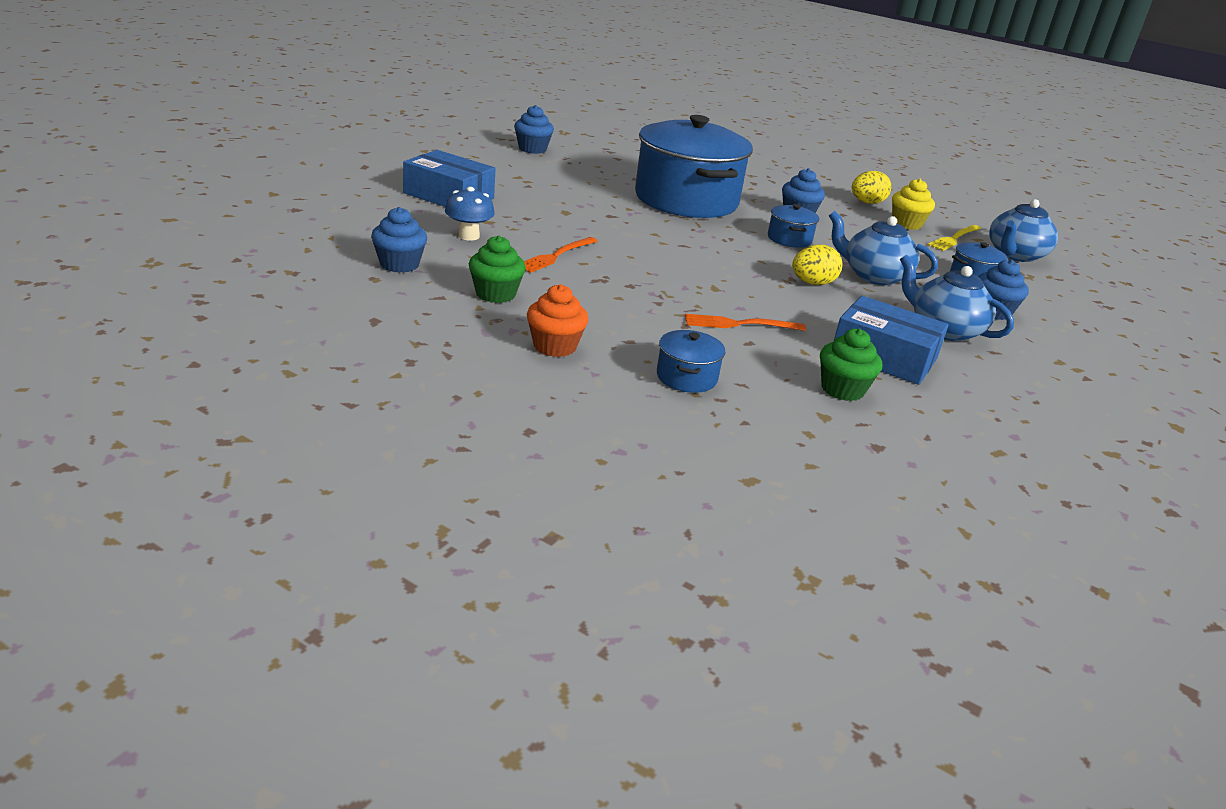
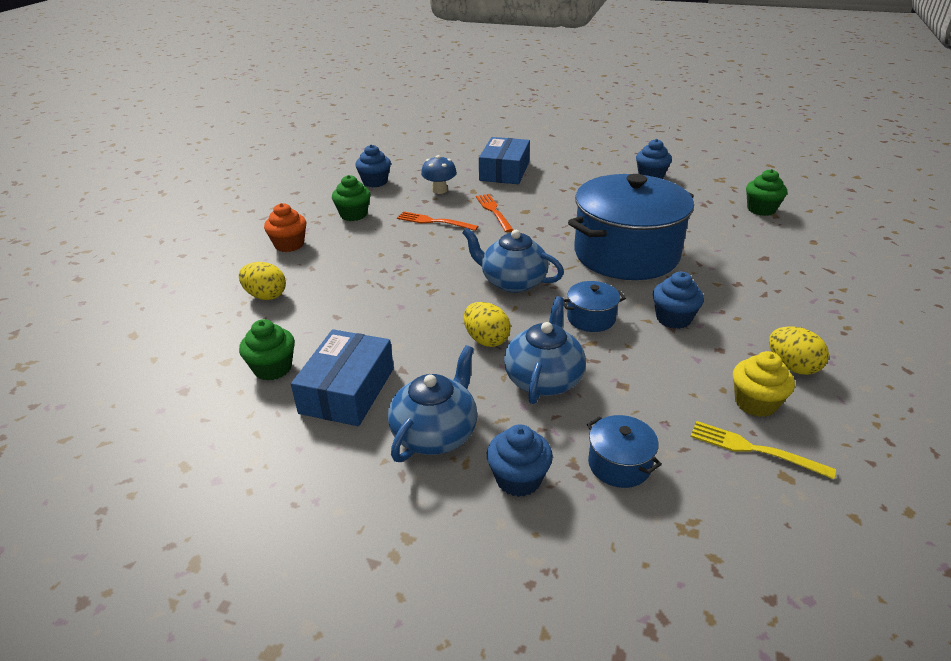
camera: 80 degrees right, 5 degrees up
(635, 140) = (761, 209): none -> green cupcake
(686, 377) = (266, 296): blue pot -> yellow egg
(739, 324) = (367, 308): orange fork -> orange fork (493, 211)
(1015, 255) = (764, 518): blue teapot -> blue teapot (512, 282)

